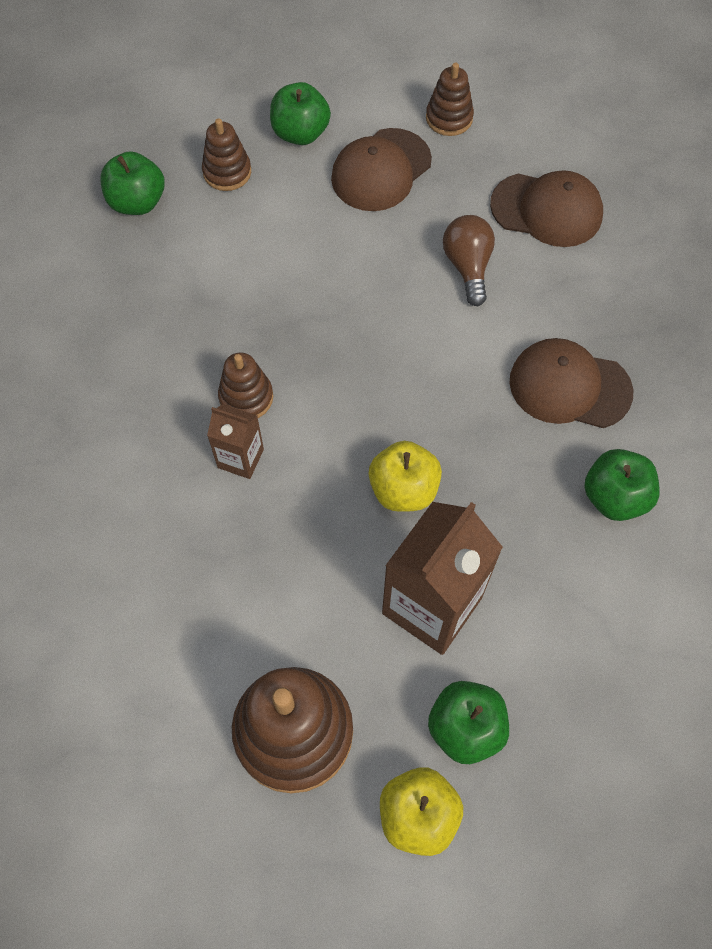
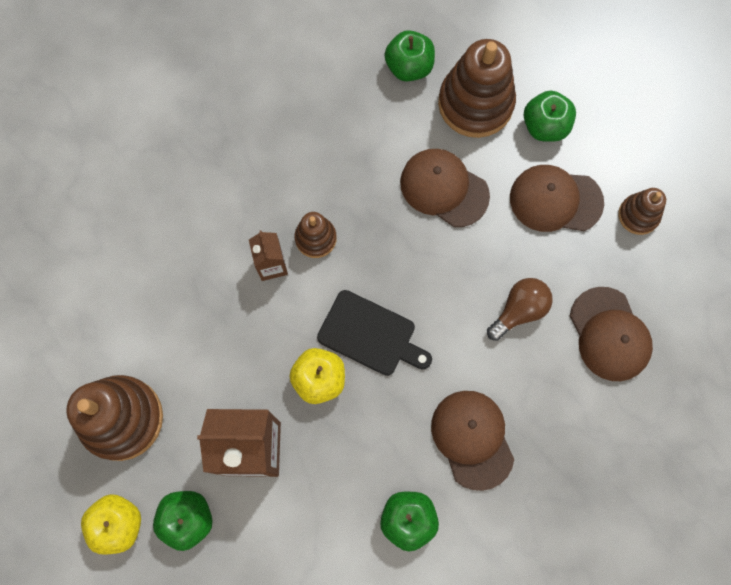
camera: 55 degrees right, 10 degrees up
(227, 172) = (475, 103): brown stacking toy -> brown stacking toy, size x1.89
(291, 251) = (444, 188): none -> brown cap
(392, 411) = (370, 335): none -> black cutting board

